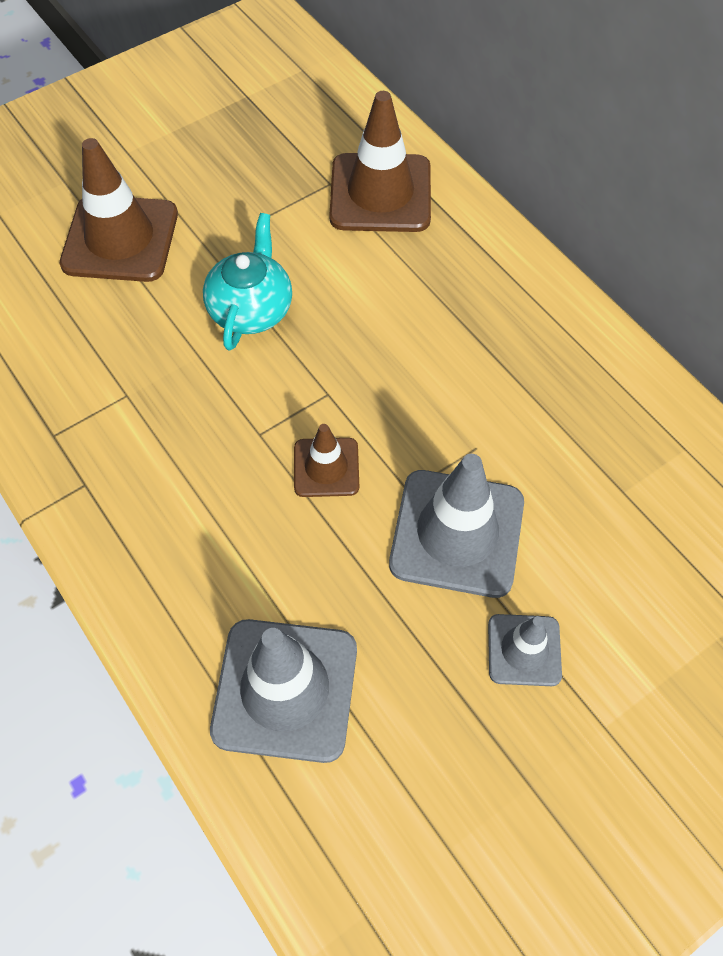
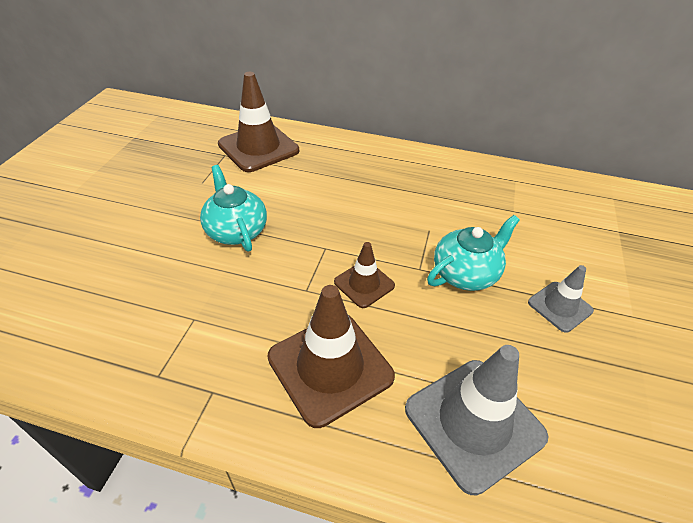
camera: 40 degrees left, 15 degrees down
(120, 239) = (109, 236): brown traffic cone -> brown traffic cone (330, 367)
(457, 533) = (466, 273): grey traffic cone -> turquoise teapot

